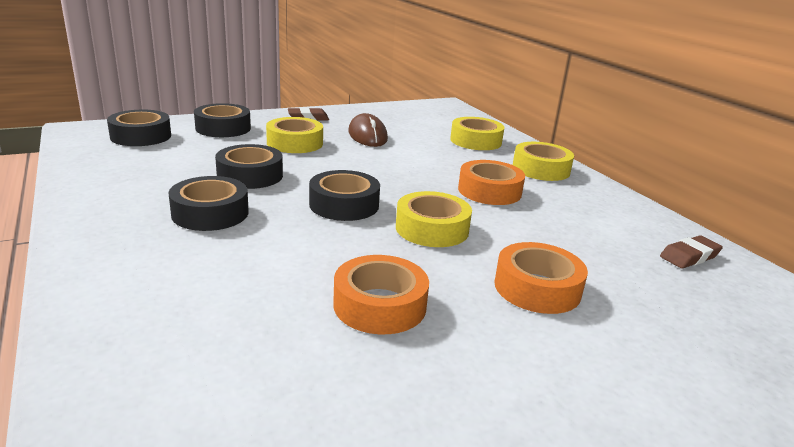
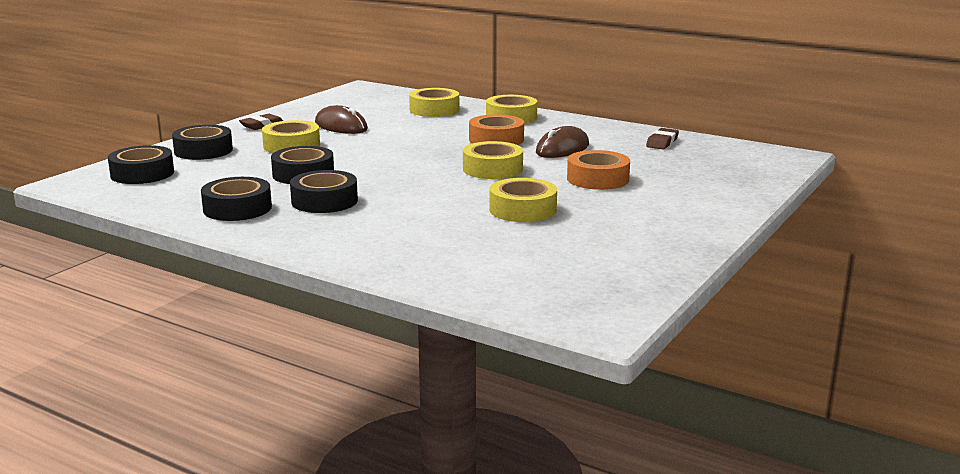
camera: 30 degrees left, 5 degrees down
(344, 205) = (410, 172): black tape -> black tape (237, 208)
(380, 305) = (523, 210): orange tape -> yellow tape
(548, 226) = (562, 149): none -> brown mouse

